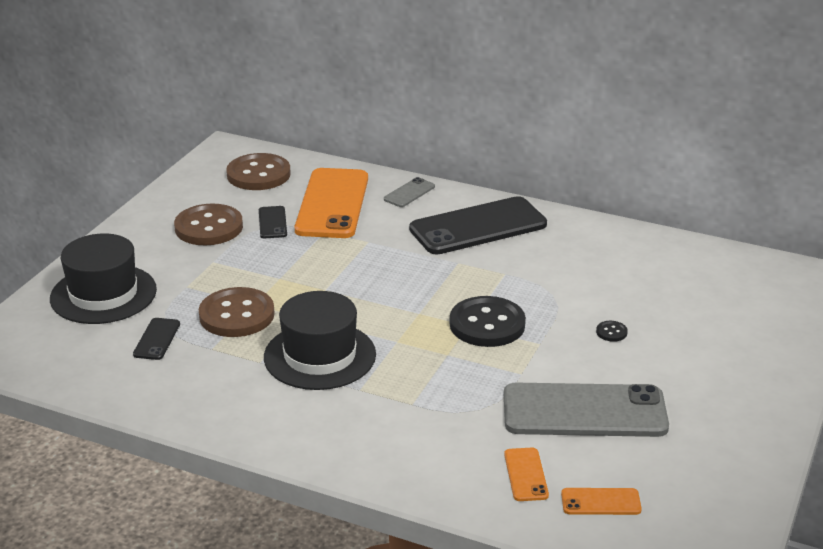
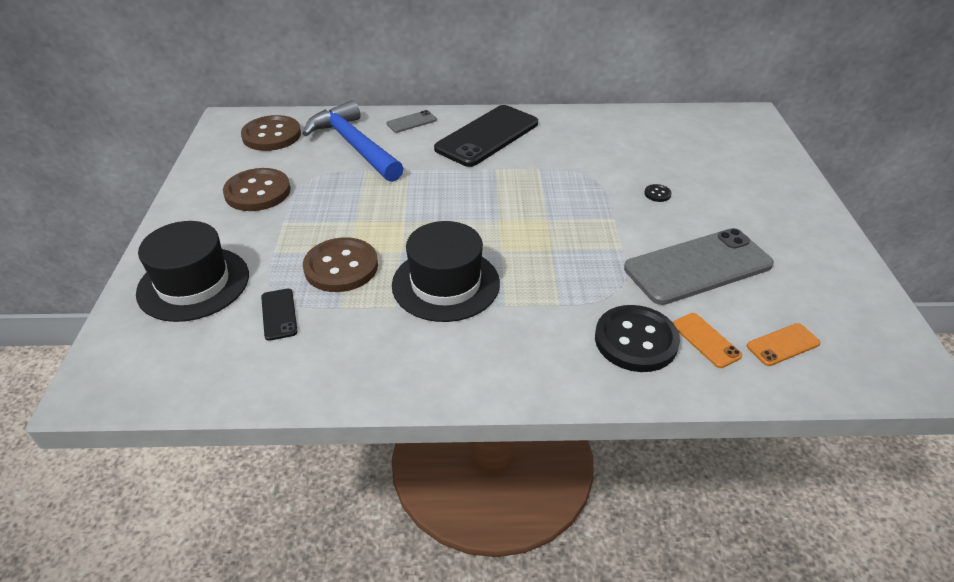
camera: 25 degrees left, 10 degrees up
(272, 223) = (314, 173): black phone -> none
(332, 204) = (354, 145): orange phone -> blue hammer
(409, 193) = (411, 122): grey phone -> grey phone turned 45 degrees clockwise
(487, 324) = (561, 214): black button -> black button (636, 340)

